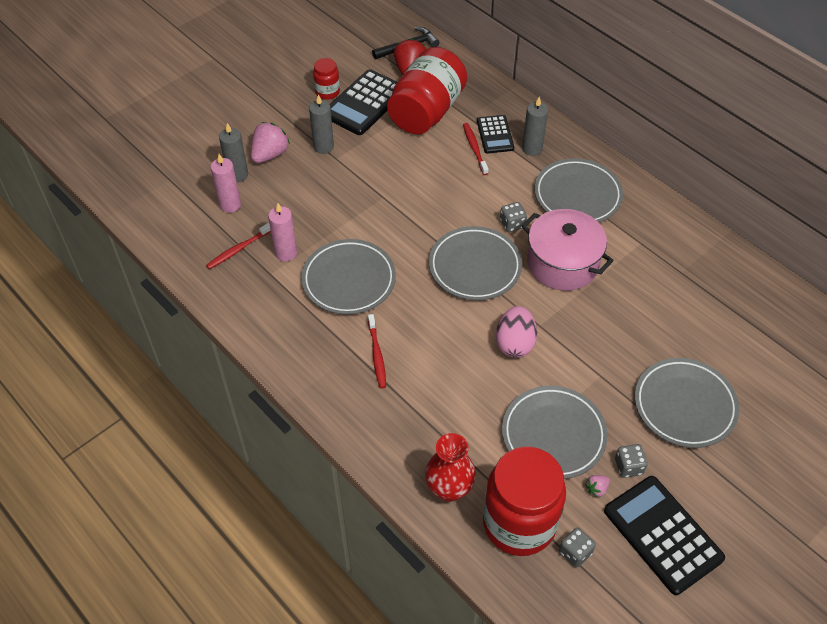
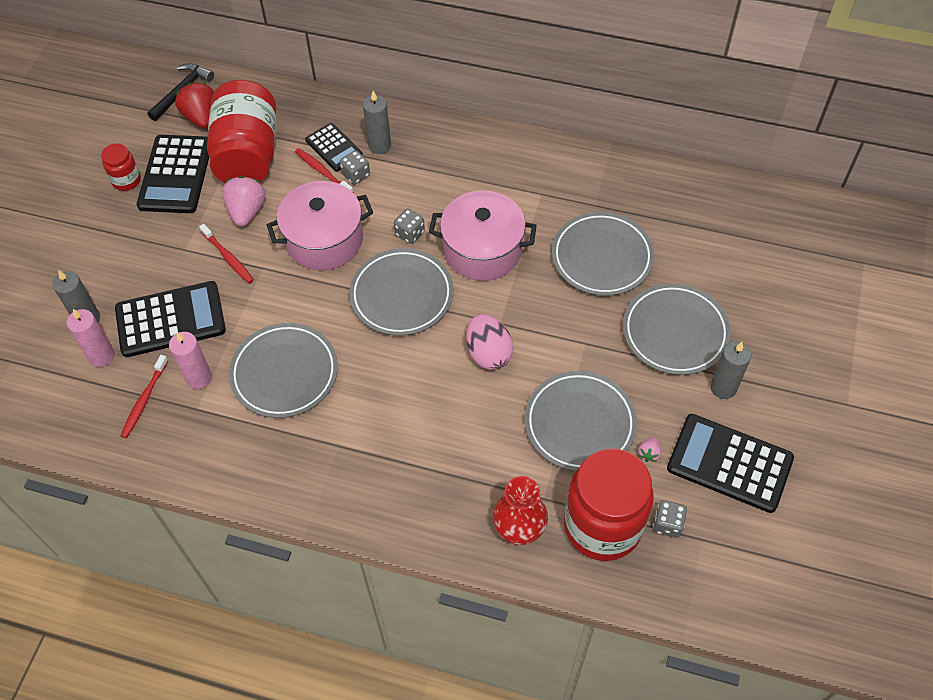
camera: 30 degrees left, 5 degrees up
(270, 154) = (109, 279): pink strawberry -> pink strawberry (247, 211)
(293, 203) = (170, 320): none -> black calculator
(323, 147) = (162, 243): grey candle -> grey candle (723, 388)
(377, 355) = (364, 436): red toothbrush -> red toothbrush (228, 258)
(442, 198) = (324, 240): none -> pink pot
(577, 195) = (453, 174): grey plate -> grey plate (602, 257)
(628, 466) = (663, 417): grey dice -> grey dice (356, 175)

